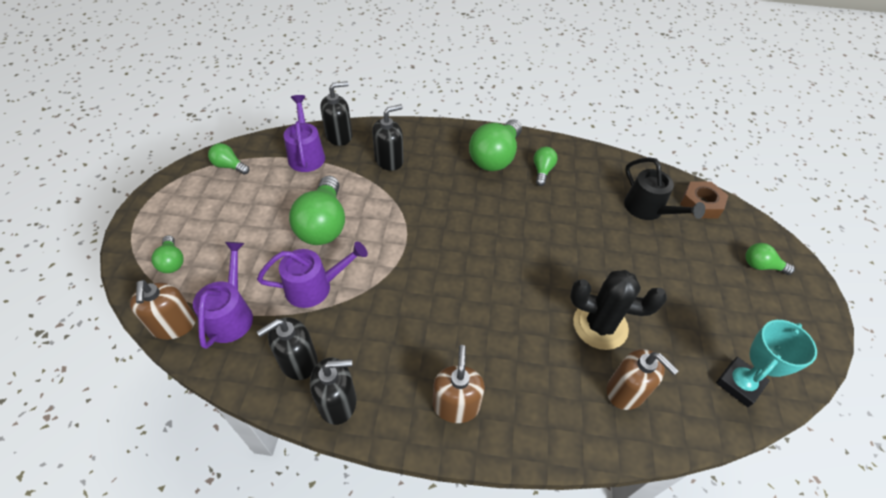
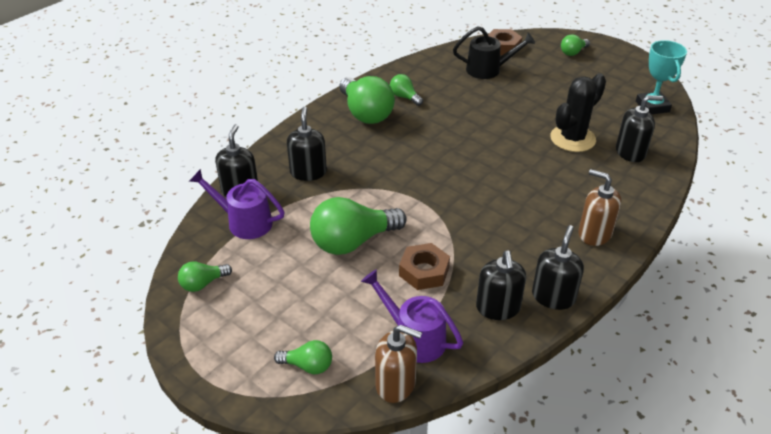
camera: 55 degrees left, 10 degrees down
(315, 287) = (424, 271): purple watering can -> brown nut
(323, 225) = (353, 242): green light bulb -> green light bulb turned 120 degrees clockwise
(626, 391) = (630, 152): brown soap dispenser -> black soap dispenser

